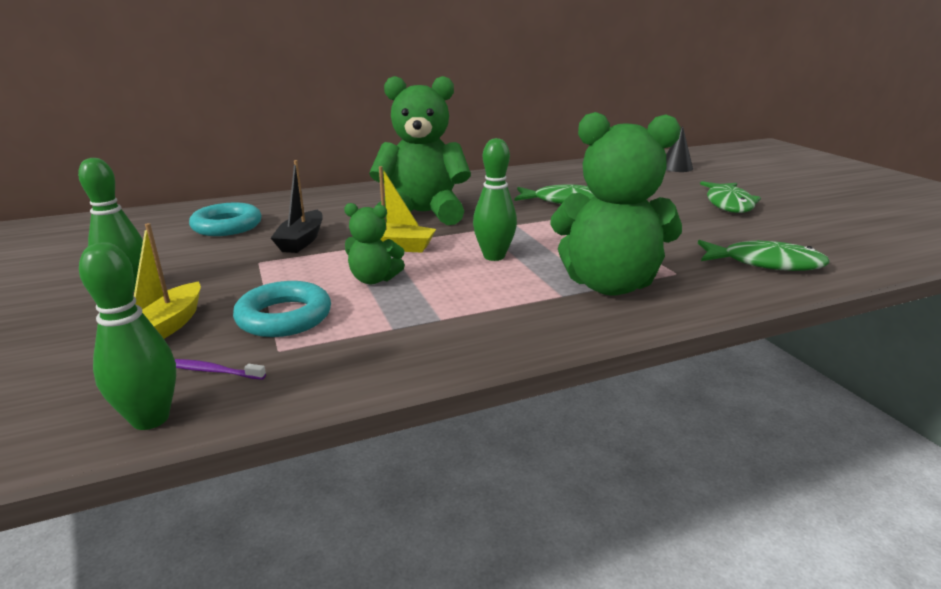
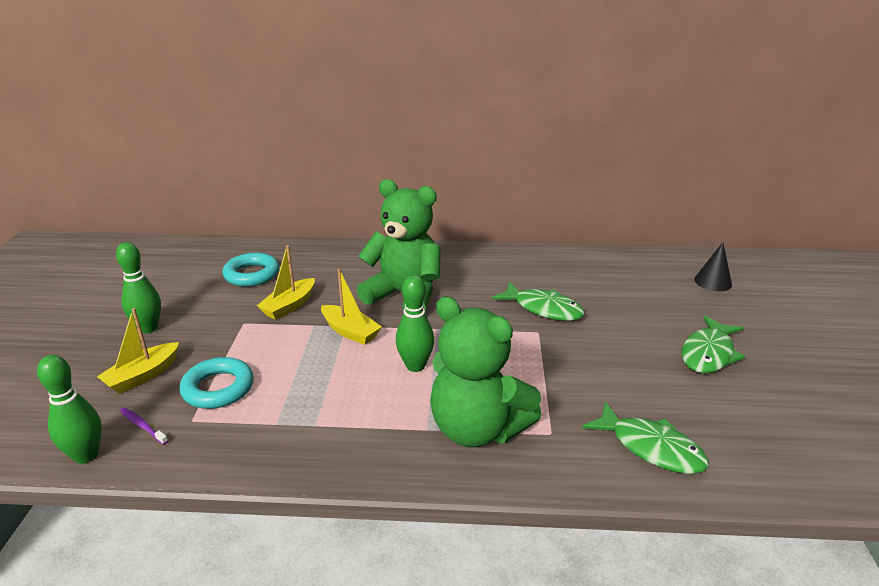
camera: 25 degrees right, 5 degrees up
(301, 240) = (289, 306): black boat -> yellow boat
(374, 279) = (305, 366): green teddy bear -> none

